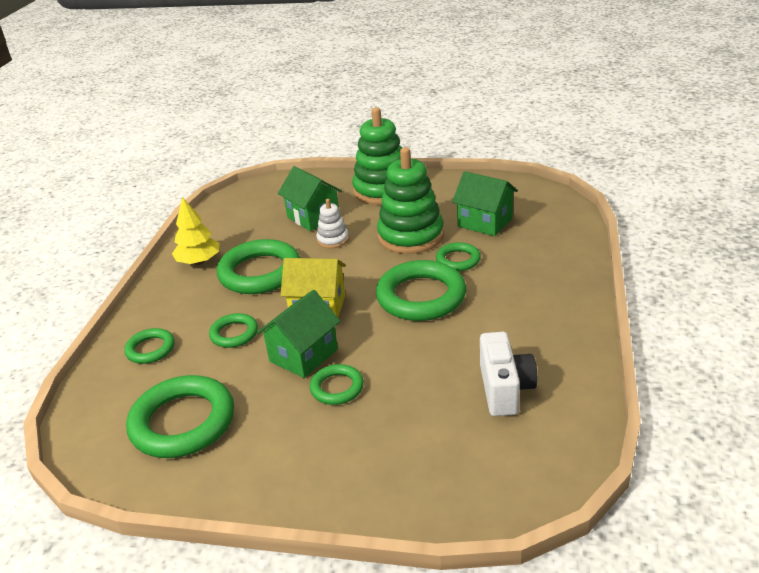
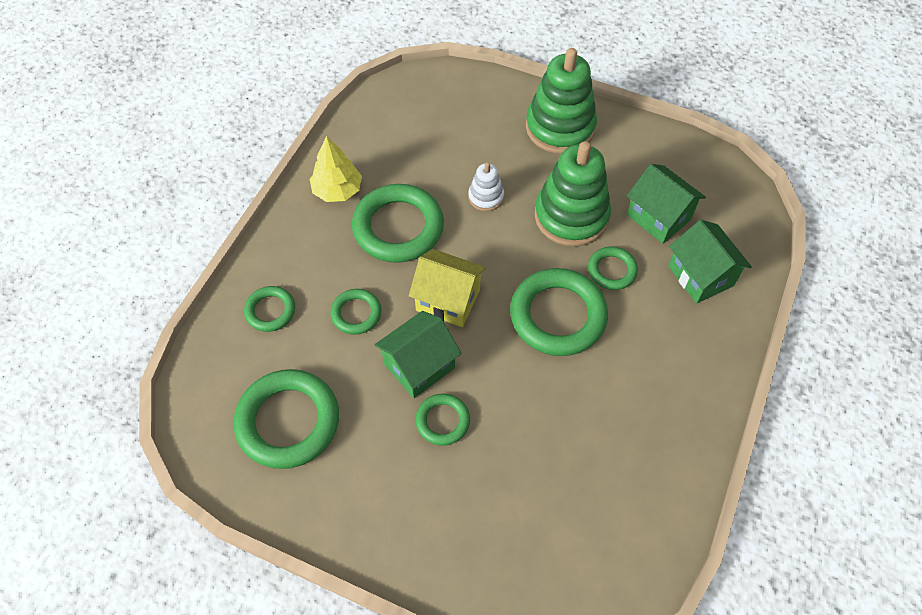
camera: 10 degrees right, 25 degrees up
(313, 217) = (472, 152): green house -> green house (700, 276)
(505, 389) = (605, 473): white camera -> none

